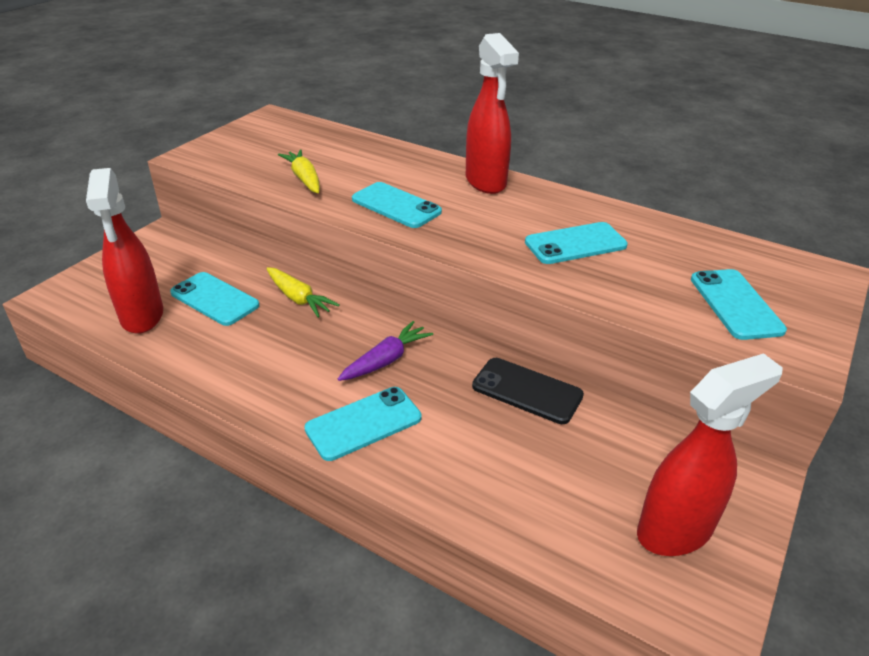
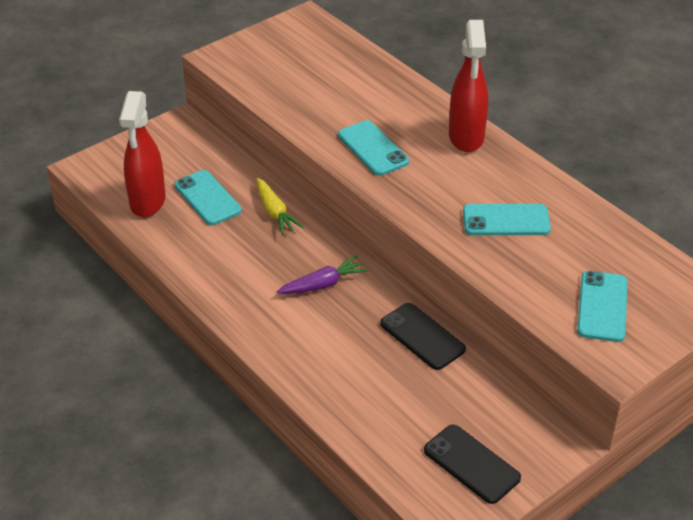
camera: 20 degrees right, 5 degrees up
(304, 179) = (307, 102): yellow carrot -> none
(363, 423) = (284, 331): turquoise phone -> none
(675, 530) = (471, 464): red spray bottle -> black phone

